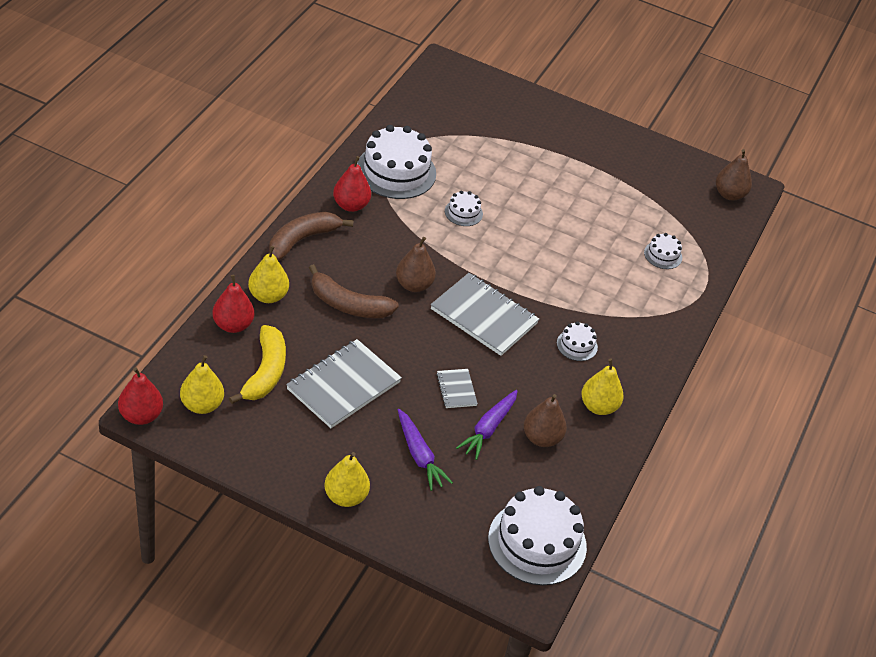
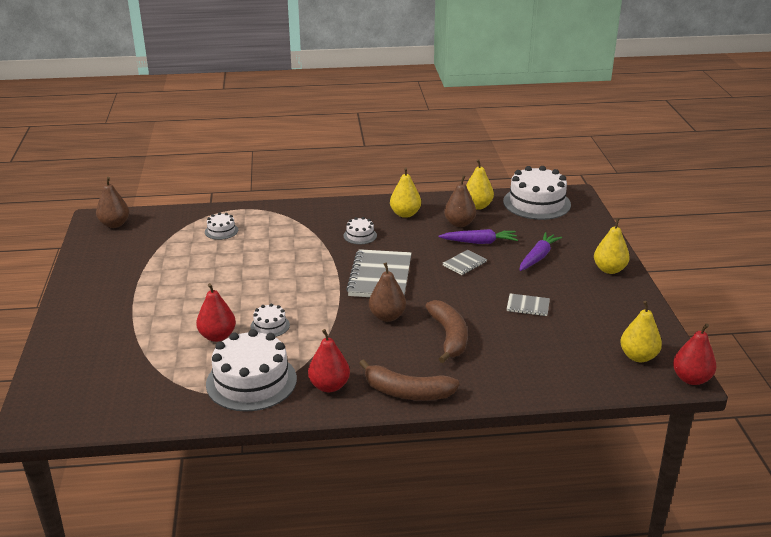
camera: 115 degrees left, 15 degrees down
(233, 325) = (548, 381): red pear -> red pear (217, 336)
(265, 372) = (568, 343): yellow banana -> none
(268, 296) = (494, 379): yellow pear -> yellow pear (477, 206)
(343, 386) = (528, 306): grey notebook -> grey notebook, size x0.49

